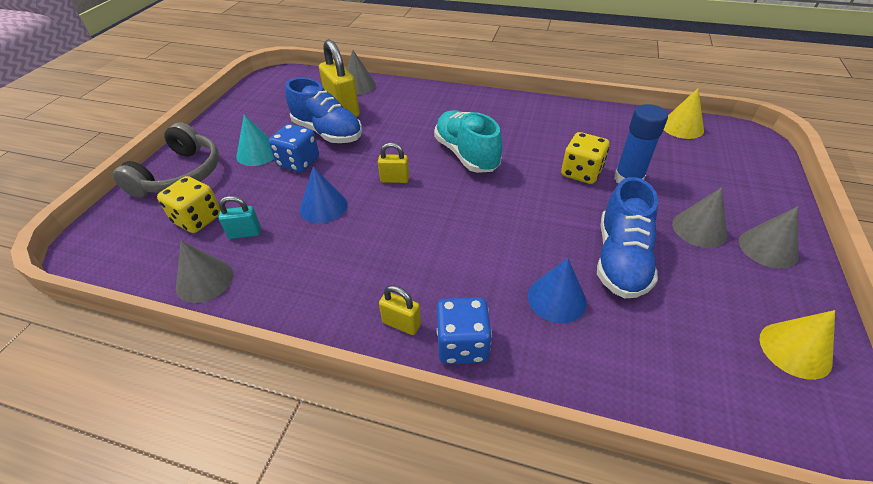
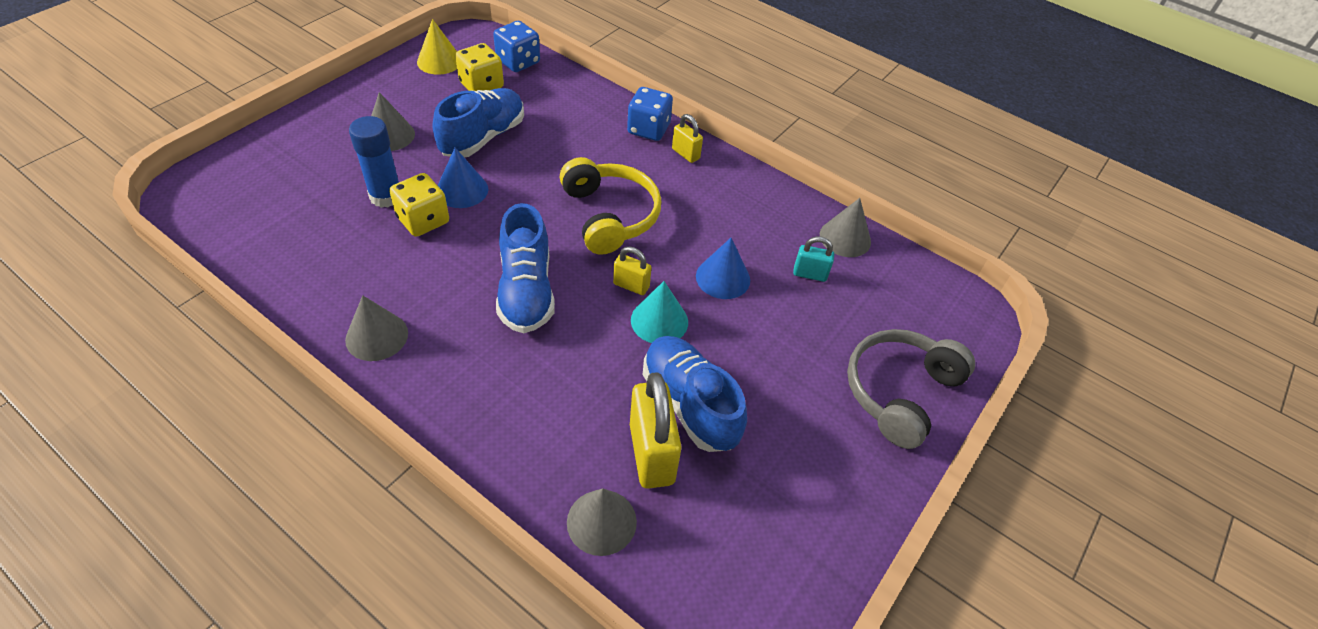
camera: 165 degrees left, 5 degrees up
(198, 219) = (863, 310): yellow dice -> yellow dice (481, 85)
(258, 153) = (796, 397): turquoise cone -> turquoise cone (659, 321)
(298, 162) = (741, 357): blue dice -> blue dice (518, 62)
(442, 224) = (609, 215): none -> yellow headphones
(466, 154) = (526, 291): turquoise shoe -> blue shoe
(556, 299) = (560, 131): blue cone -> blue cone (462, 190)
(682, 127) = (232, 234): yellow cone -> none
(768, 248) = (360, 106): grey cone -> grey cone (377, 336)

